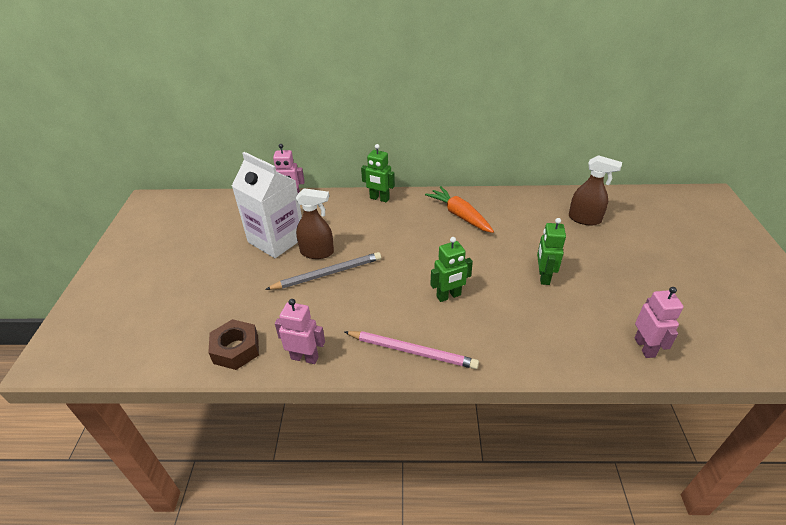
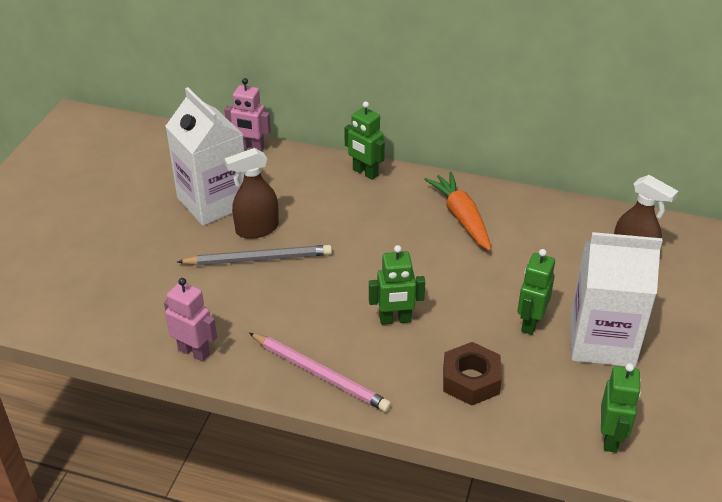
camera: 15 degrees right, 0 degrees up
(236, 349) = (121, 325): brown nut -> brown nut (471, 380)
(317, 252) = (256, 229): brown spray bottle -> brown spray bottle turned 135 degrees clockwise
(598, 278) = (602, 341): none -> white carton
(645, 347) = (611, 438): pink robot -> green robot

